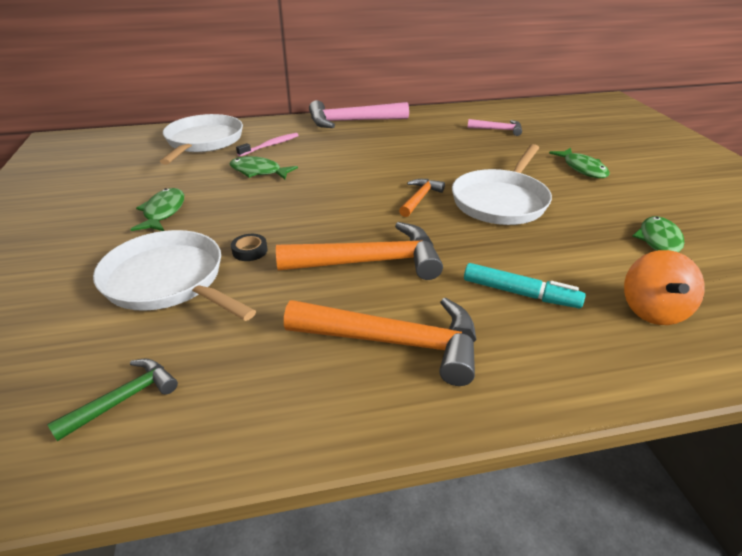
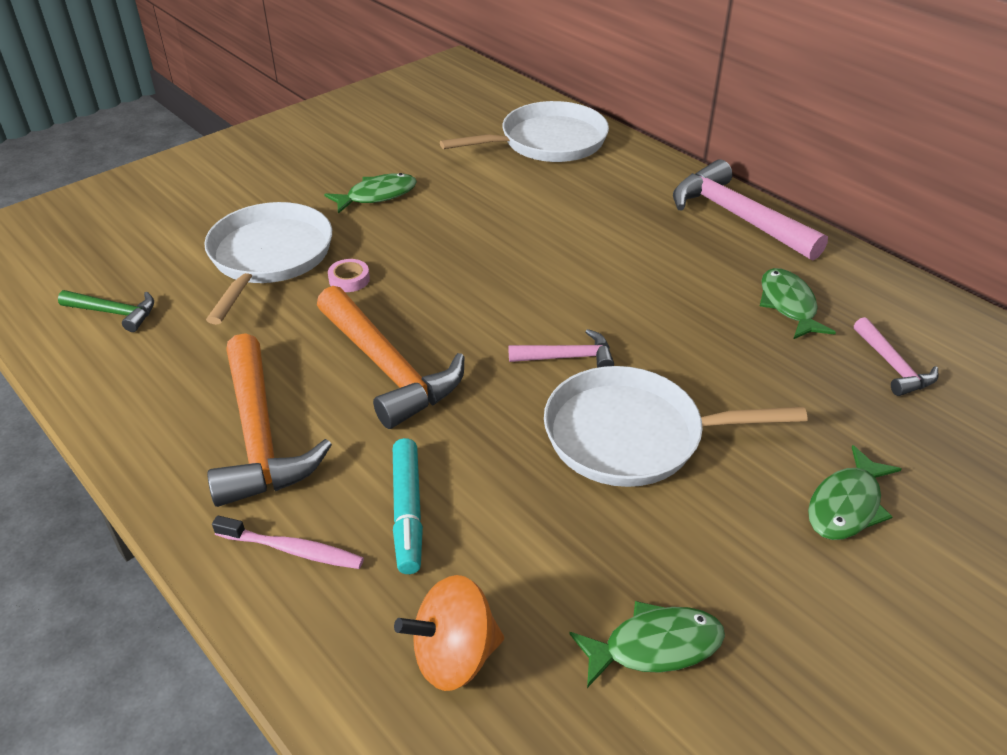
camera: 60 degrees right, 5 degrees up
(250, 251) = (349, 279): black tape -> pink tape
(258, 171) = (515, 210): green fish -> green fish (788, 305)
(270, 145) = (589, 188): pink toothbrush -> pink toothbrush (292, 549)
(420, 198) = (567, 357): orange hammer -> pink hammer

